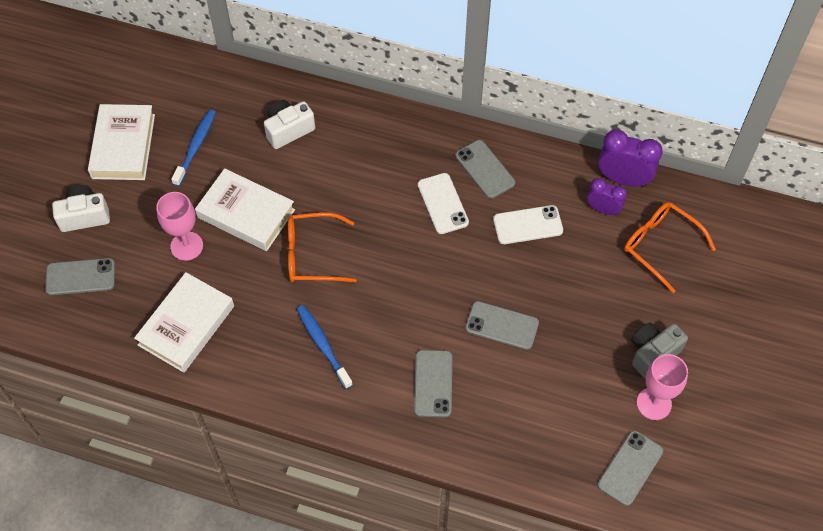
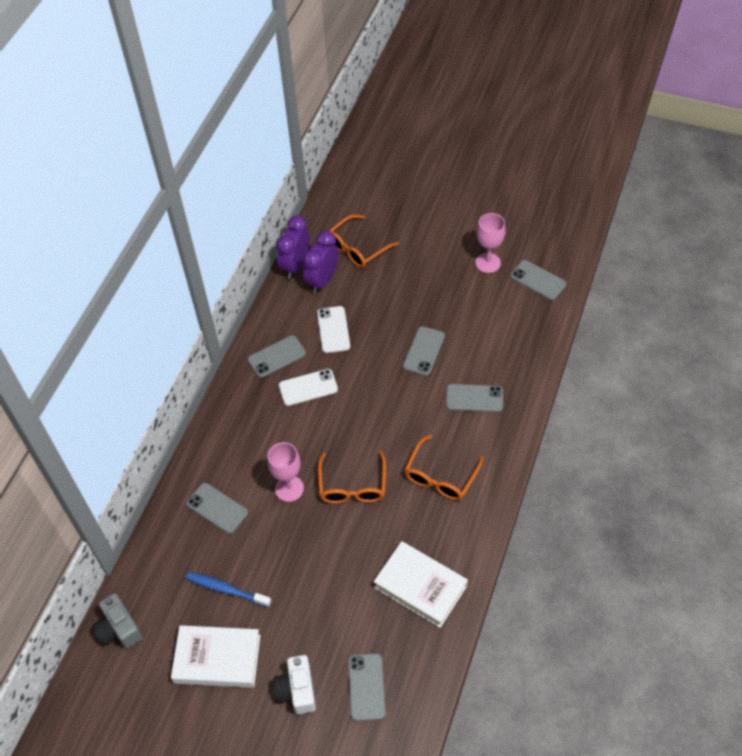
camera: 85 degrees left, 5 degrees down
(186, 246) = (337, 591): pink goblet -> pink goblet (289, 488)
(246, 213) = (306, 541): white book -> none
(288, 130) = (217, 508): white camera -> grey phone
(323, 345) = (440, 476): blue toothbrush -> orange glasses
(603, 209) = (322, 280): purple clock -> purple clock, size x1.58
(652, 353) = (448, 260): grey camera -> grey camera (119, 629)

